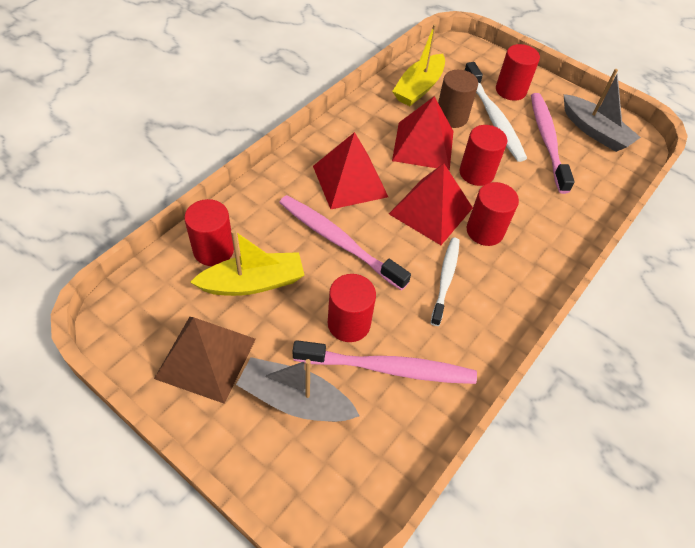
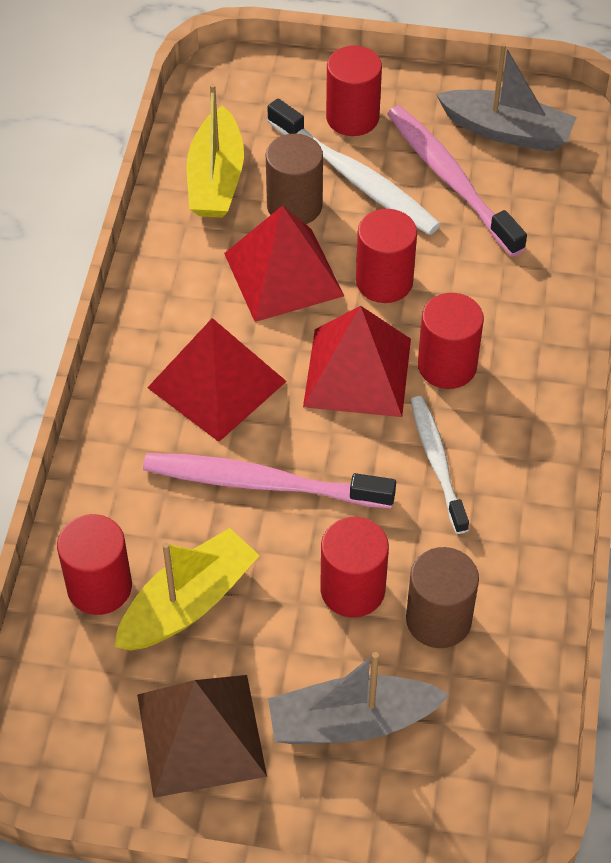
camera: 25 degrees left, 0 degrees up
(388, 368) = (438, 620): pink toothbrush -> brown cylinder

